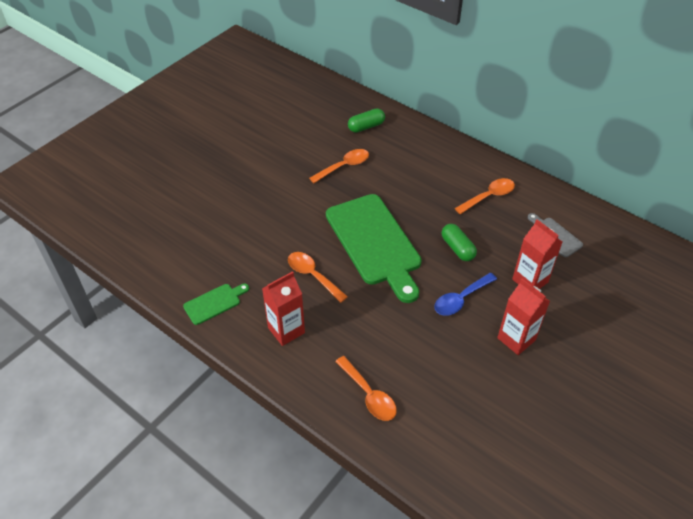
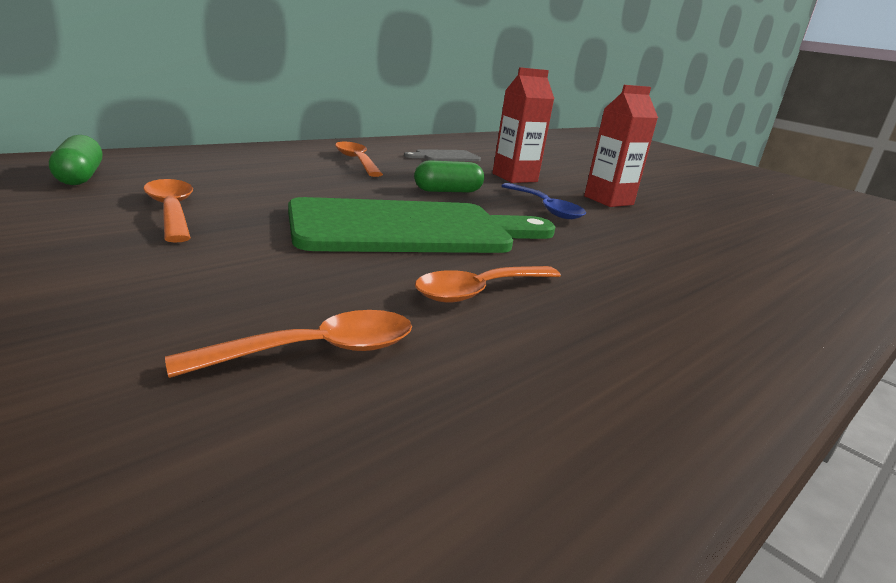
camera: 85 degrees left, 25 degrees down
(214, 303) = (569, 452): green cutting board -> none
(286, 330) = (643, 345): red carton -> none
(369, 395) = (758, 294): orange spoon -> orange spoon (317, 351)

